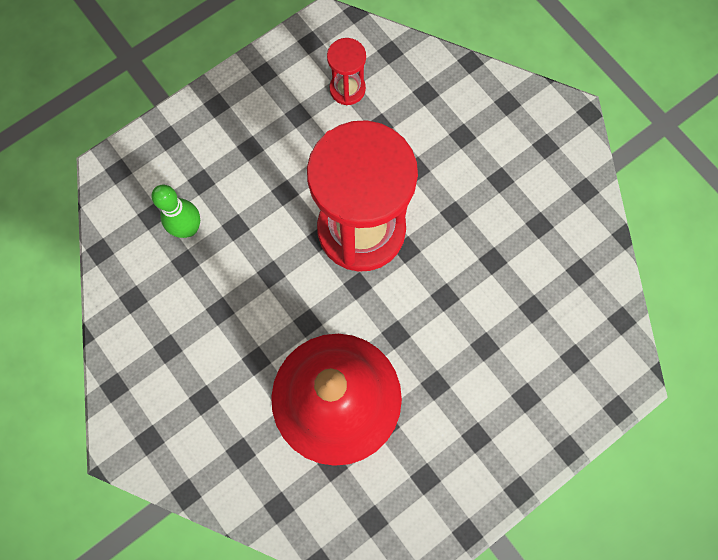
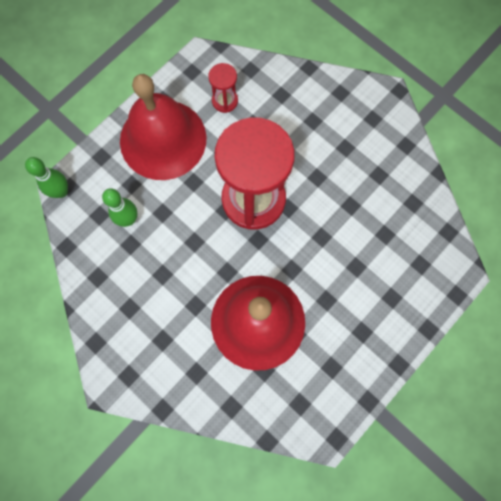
camera: 10 degrees left, 0 degrees up
(106, 176) = (61, 191): none -> green bowling pin
(254, 128) = (163, 139): none -> red bell

